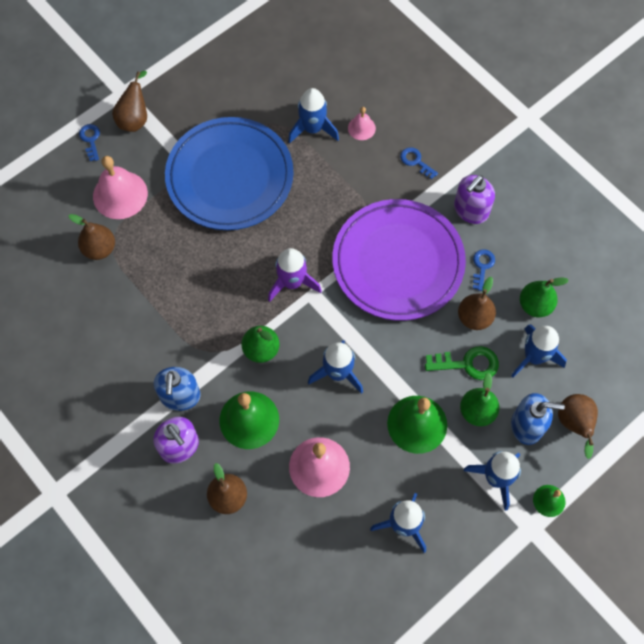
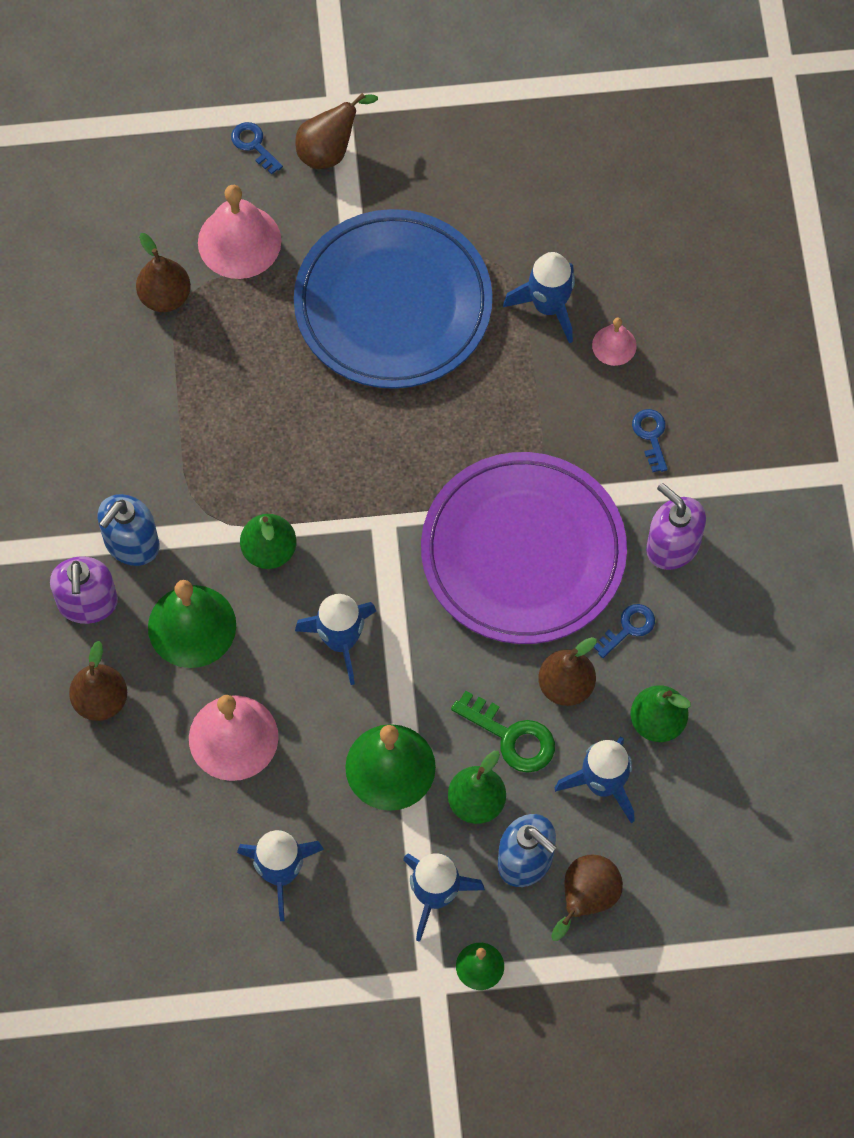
camera: 35 degrees right, 0 degrees up
(90, 140) = (254, 145): blue key -> blue key turned 60 degrees counterclockwise
(292, 282) = (370, 492): purple rocket -> none
(470, 210) = (672, 546): purple soap dispenser -> purple soap dispenser turned 60 degrees clockwise

